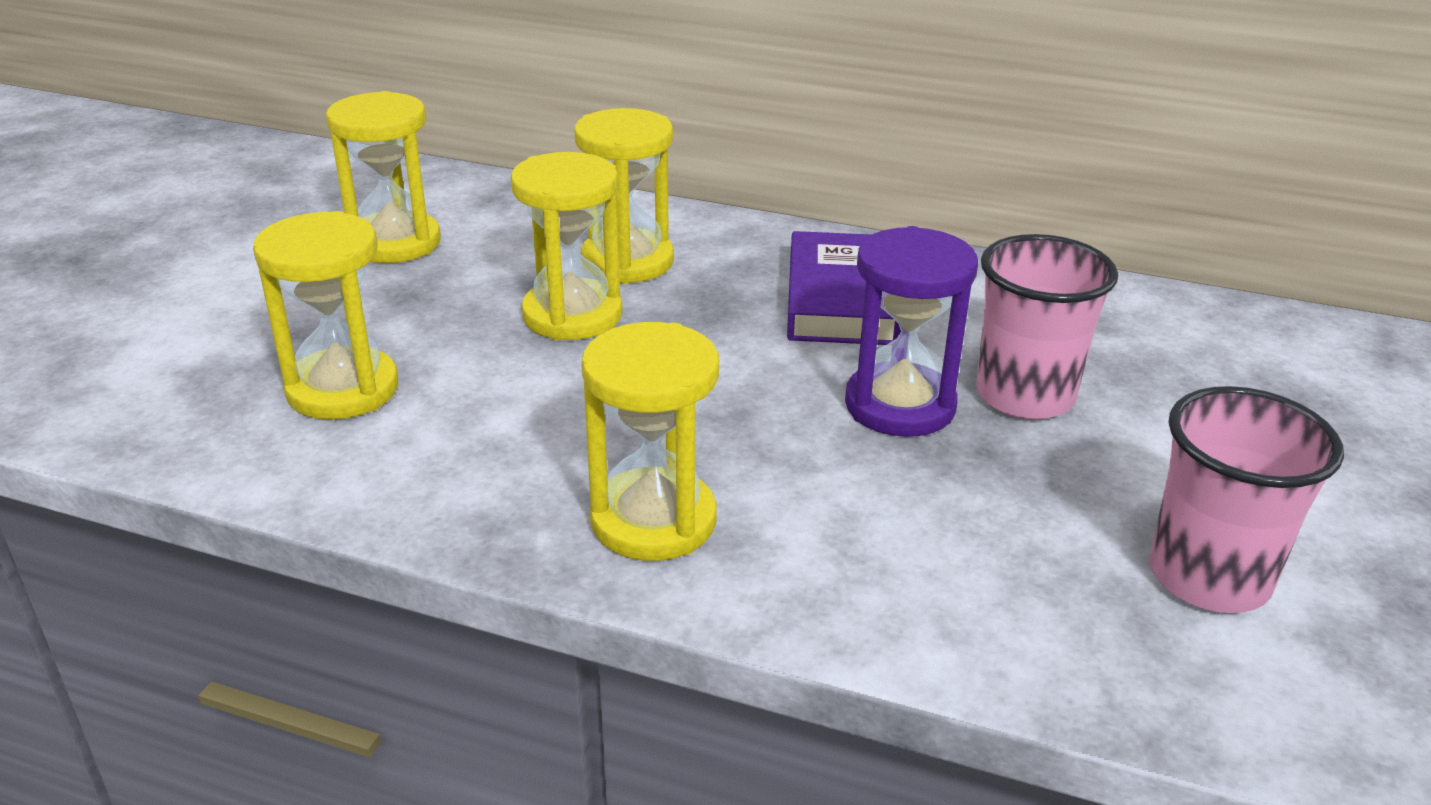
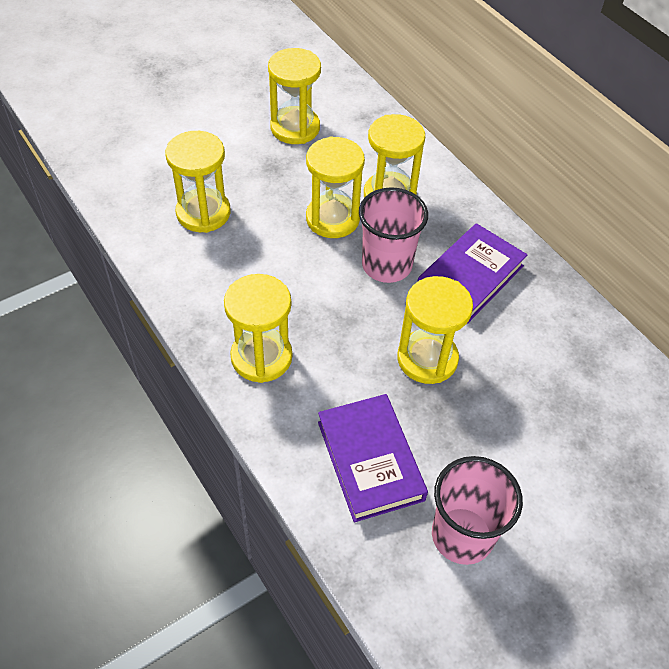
camera: 35 degrees right, 20 degrees up
(900, 405) = (427, 359): purple hourglass -> yellow hourglass
(976, 561) = (370, 460): none -> purple book
(1024, 396) = (494, 388): pink cup -> pink cup (386, 265)

